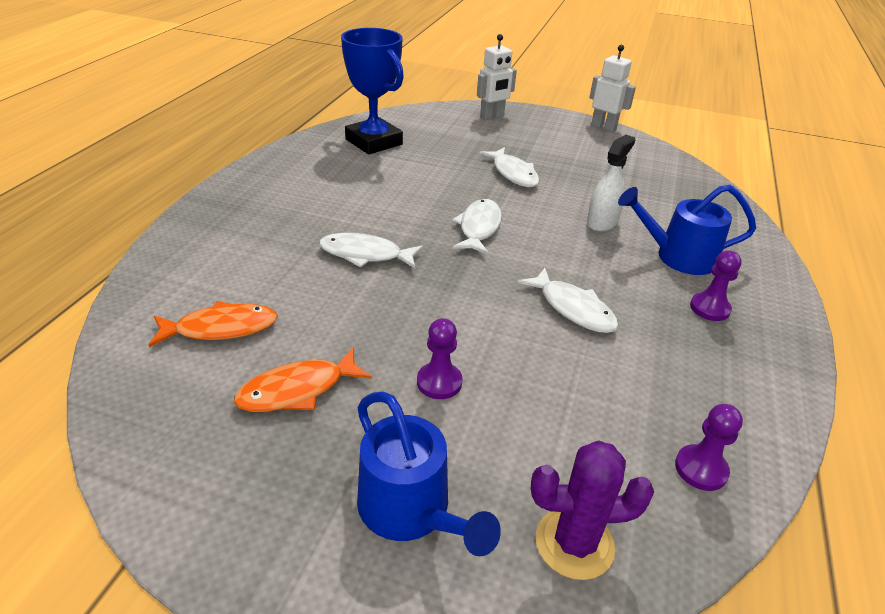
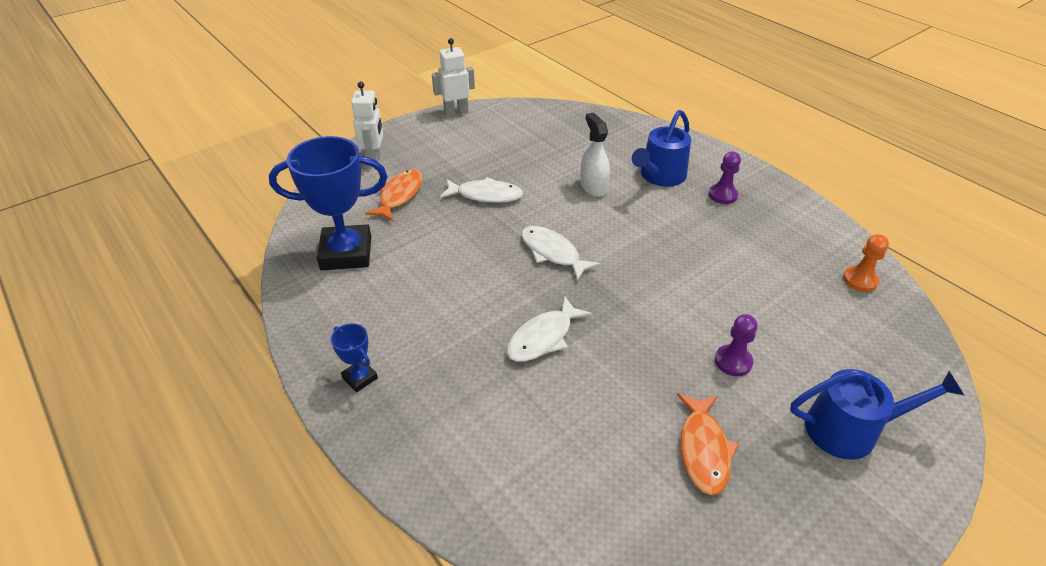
camera: 55 degrees left, 5 degrees up
(221, 328) = (593, 478): orange fish -> orange fish (399, 195)
(252, 189) = (360, 378): none -> blue trophy
(573, 308) = (688, 255): white fish -> none
(574, 543) = (898, 363): purple cactus -> none
(700, 469) = (860, 280): purple pawn -> orange pawn

